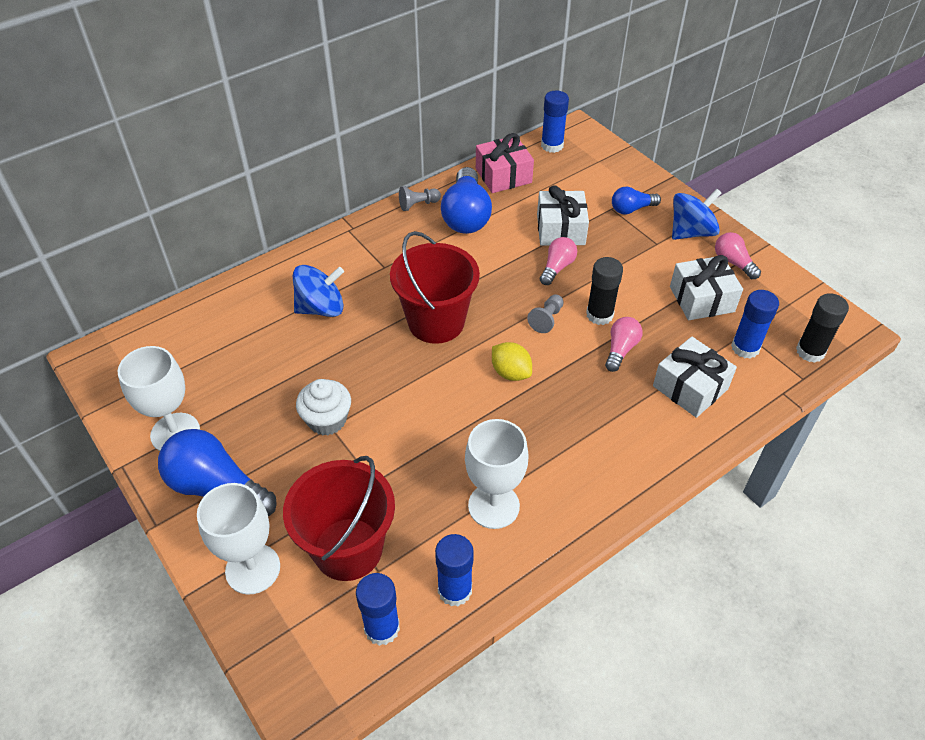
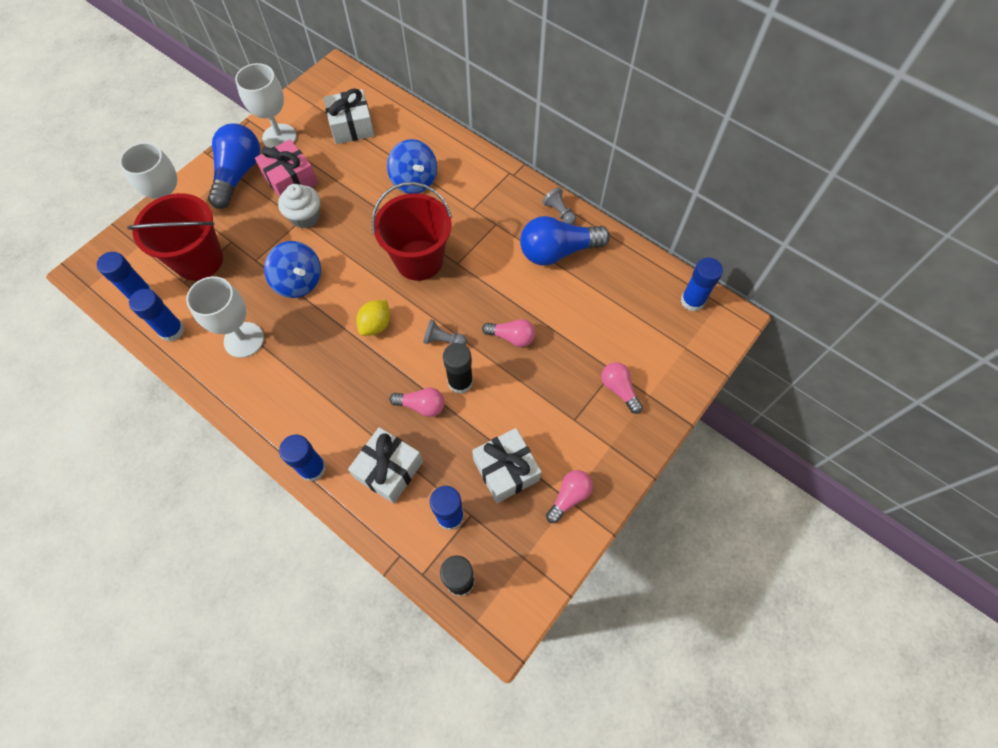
camera: 75 degrees right, 15 degrees up
(503, 175) = (627, 268): pink gift -> pink gift (290, 180)
(560, 229) = (565, 331): white gift -> white gift (351, 126)
(631, 209) = (619, 389): blue light bulb -> pink light bulb
(679, 454) = (312, 468): none -> blue glue stick
(691, 232) = (603, 451): blue spinning top -> blue spinning top (299, 281)

